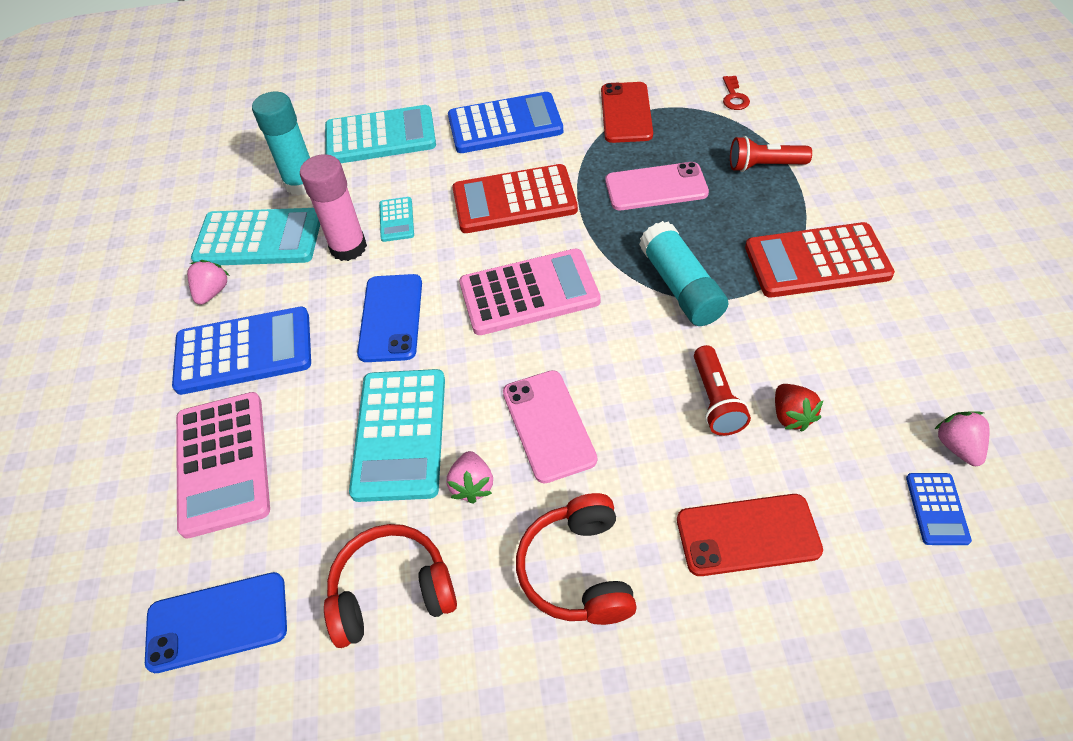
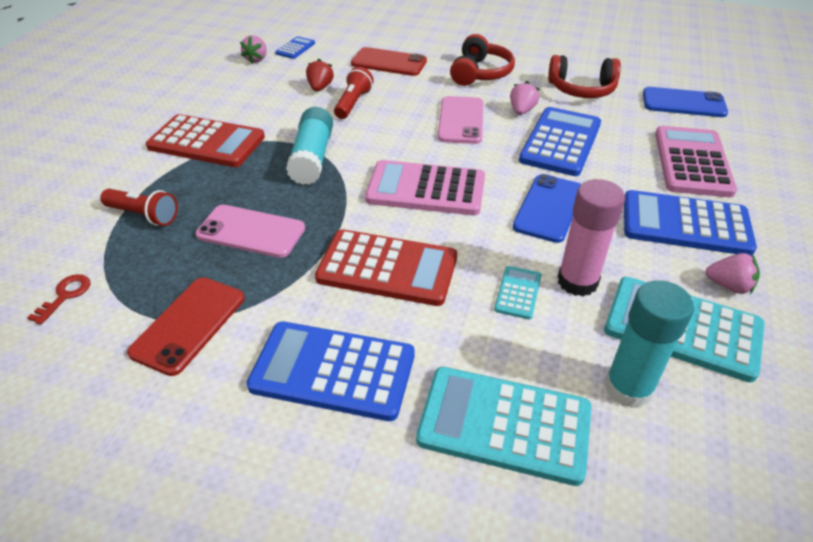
camera: 160 degrees left, 10 degrees down
(212, 292) = (728, 286): pink strawberry -> pink strawberry turned 105 degrees counterclockwise
(400, 434) = (560, 142): turquoise calculator -> blue calculator

